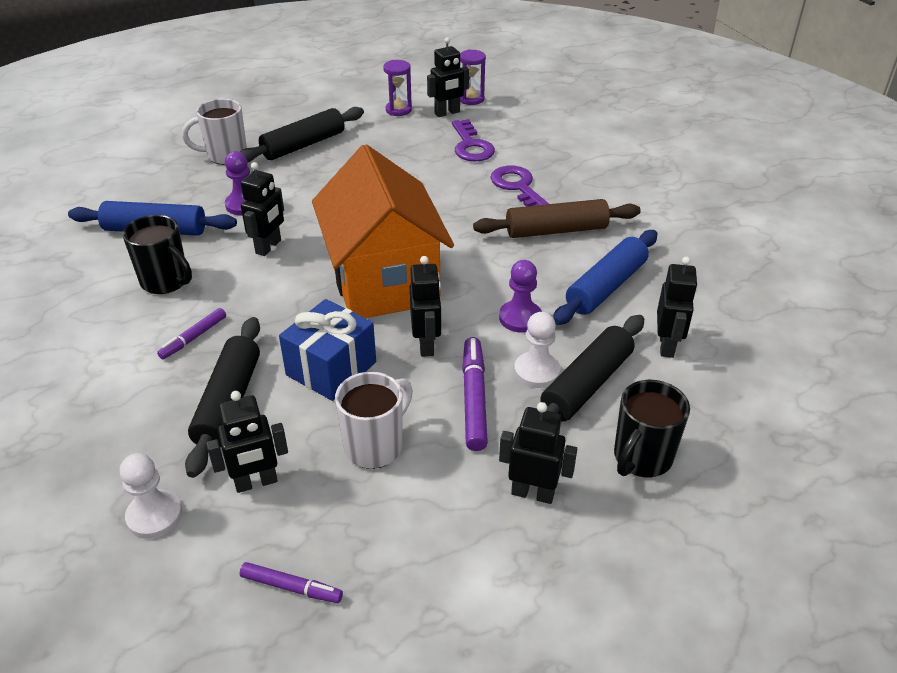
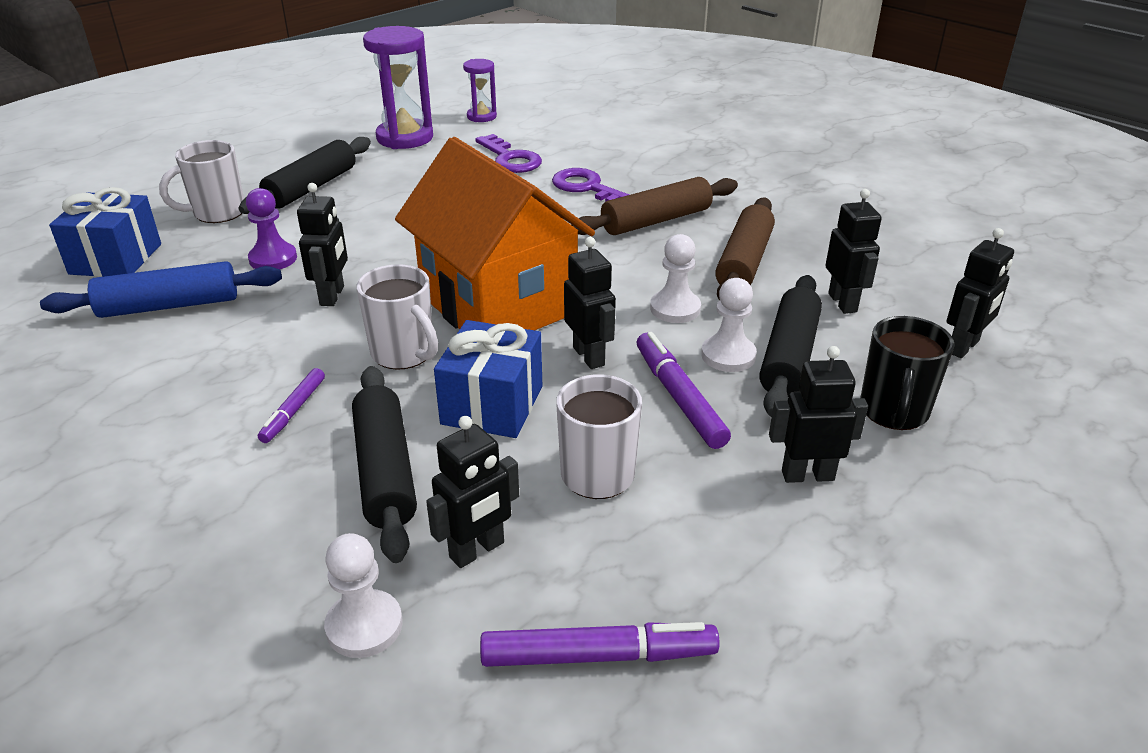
camera: 20 degrees left, 5 degrees down
(139, 182) = (116, 259): none -> blue gift
(166, 281) = (218, 358): black mug -> none
(291, 587) = (597, 655): purple marker -> purple marker, size x1.63
(292, 309) = (404, 354): none -> white mug
(398, 110) = (405, 138): purple hourglass -> purple hourglass, size x1.81
(447, 113) = (463, 133): black robot -> black robot (963, 347)
(520, 318) = (675, 309): purple pawn -> white pawn
(605, 287) = (743, 262): blue rolling pin -> brown rolling pin

